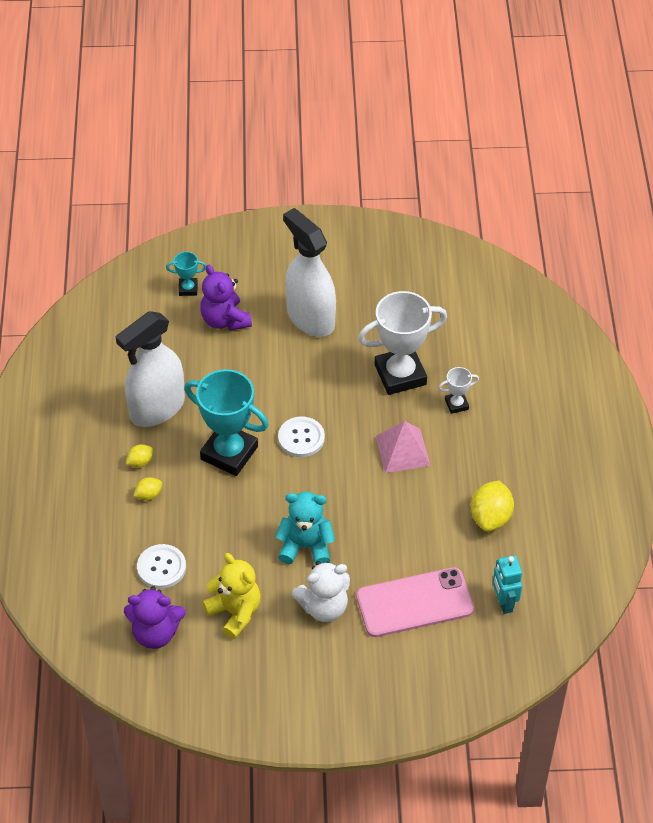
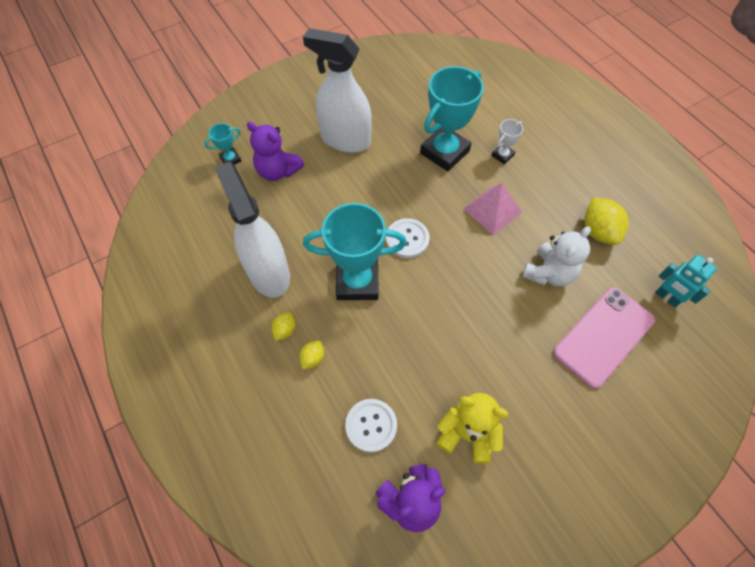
camera: 30 degrees left, 10 degrees up
(157, 408) = (268, 273): white spray bottle -> white spray bottle turned 135 degrees clockwise
(305, 546) = (480, 333): turquoise teddy bear -> none
(324, 607) = (537, 383): white teddy bear -> white teddy bear (549, 273)
(400, 375) = (444, 152): white trophy -> turquoise trophy

